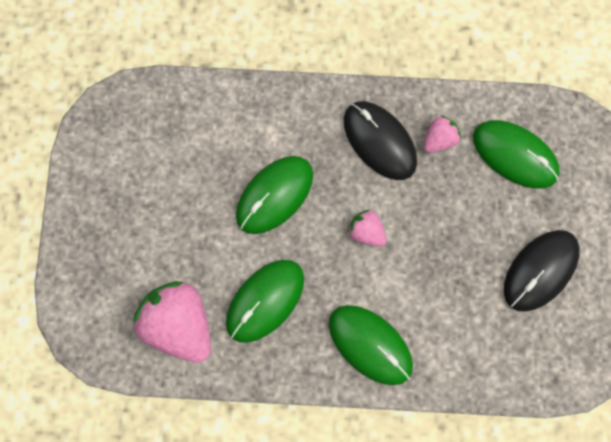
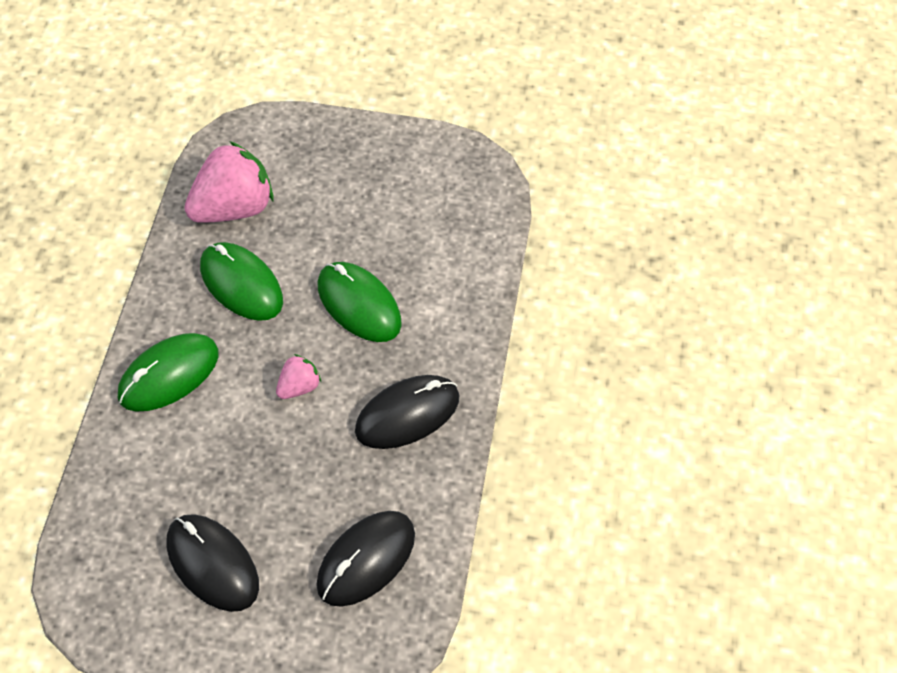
camera: 95 degrees right, 20 degrees down
(440, 140) = (399, 478): pink strawberry -> none
(515, 155) = (366, 560): green mouse -> black mouse

